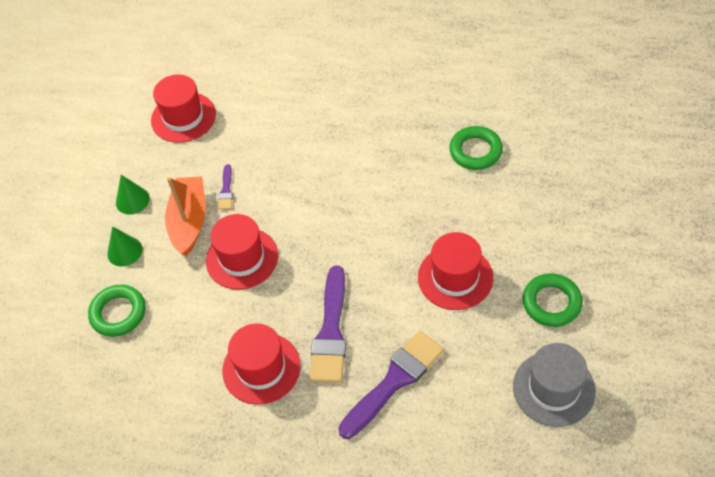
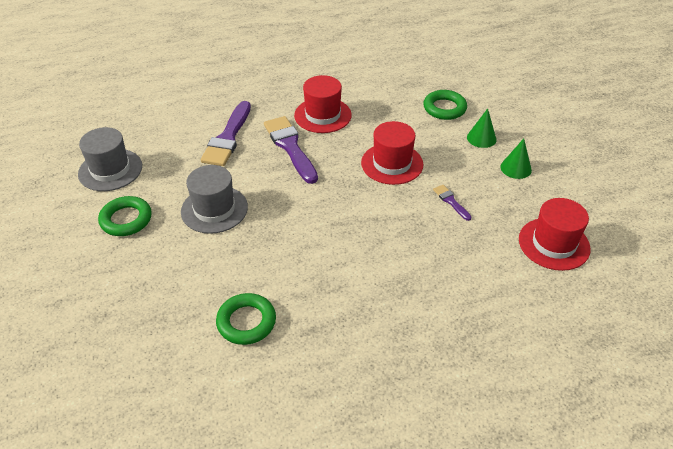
camera: 145 degrees right, 10 degrees down
(189, 221) = (456, 171): orange boat -> none
(455, 277) = (214, 209): red hat -> grey hat

